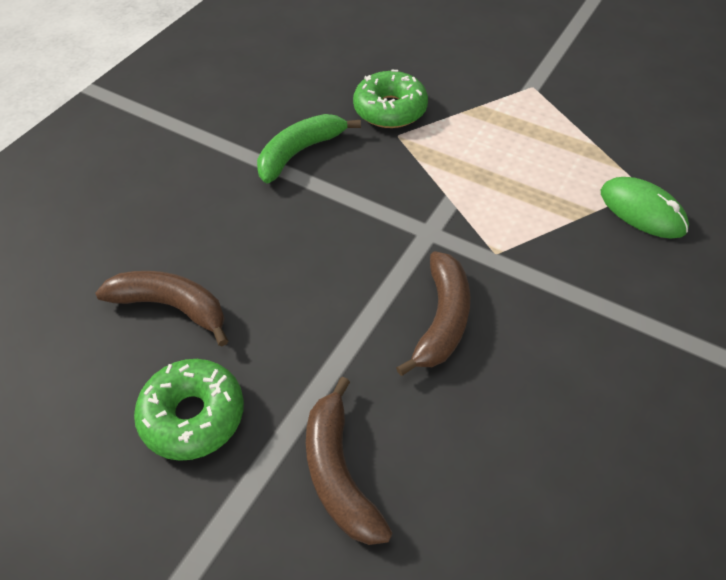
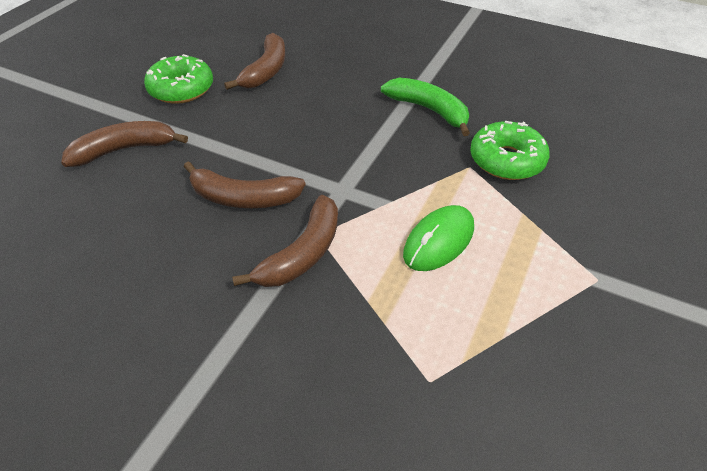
camera: 85 degrees right, 5 degrees down
(522, 265) = (302, 253): none -> brown banana
(642, 211) = (389, 372): green mouse -> green mouse (439, 241)

